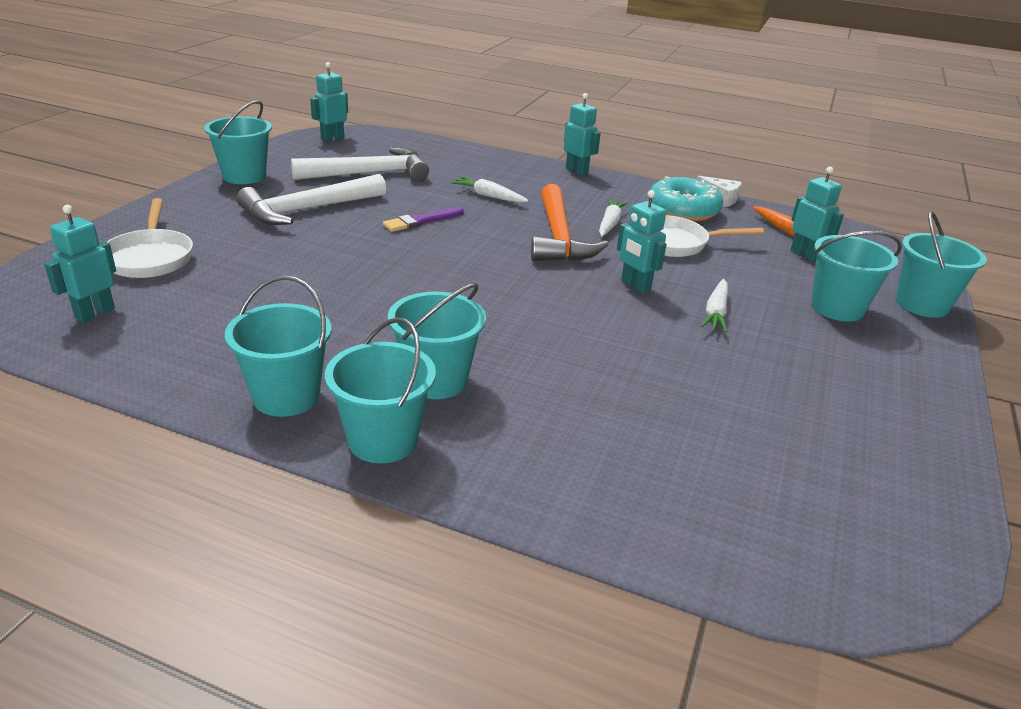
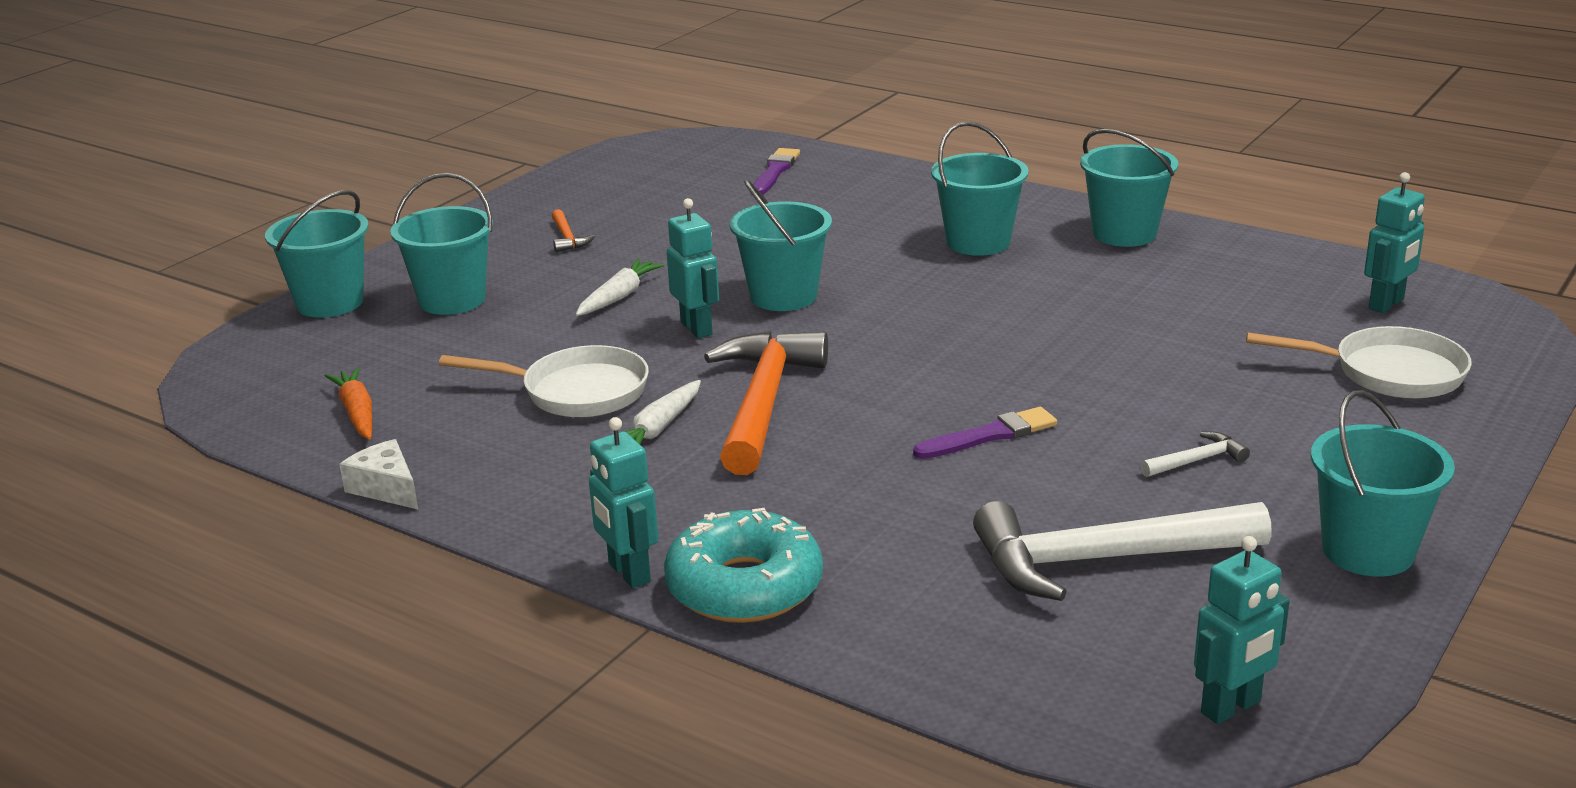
camera: 165 degrees left, 5 degrees down
(150, 257) = (1389, 373): white pan -> white pan turned 105 degrees clockwise
(307, 210) = (1197, 460): white hammer -> white hammer, size x0.42
(383, 440) = (1027, 206): turquoise bucket -> turquoise bucket (783, 296)
(488, 196) = (855, 494): white carrot -> none
(683, 210) = (493, 459): turquoise donut -> turquoise donut (744, 587)
(704, 507) = (775, 171): none -> purple brush
(804, 254) = (387, 371): turquoise robot -> none
(826, 378) = (567, 238): none -> orange hammer

